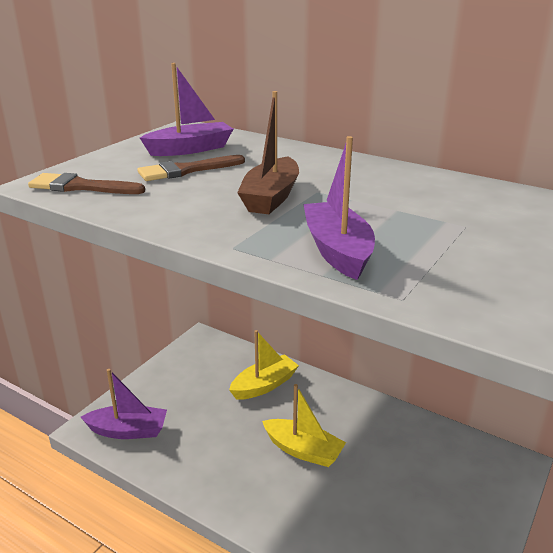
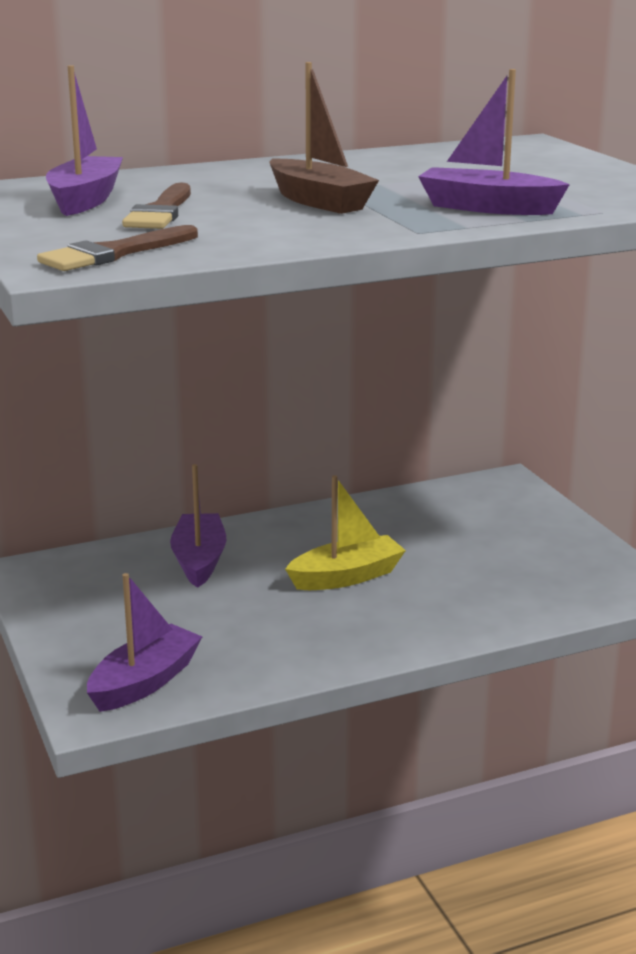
camera: 55 degrees left, 5 degrees down
(264, 385) = (199, 560): yellow boat -> purple boat

